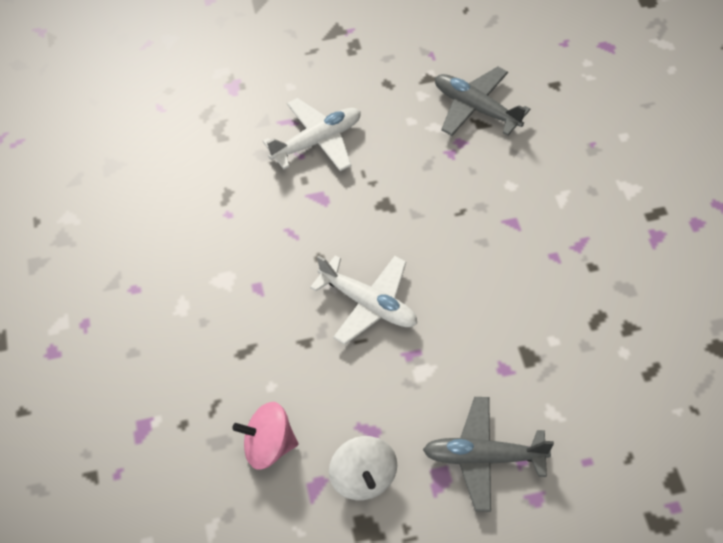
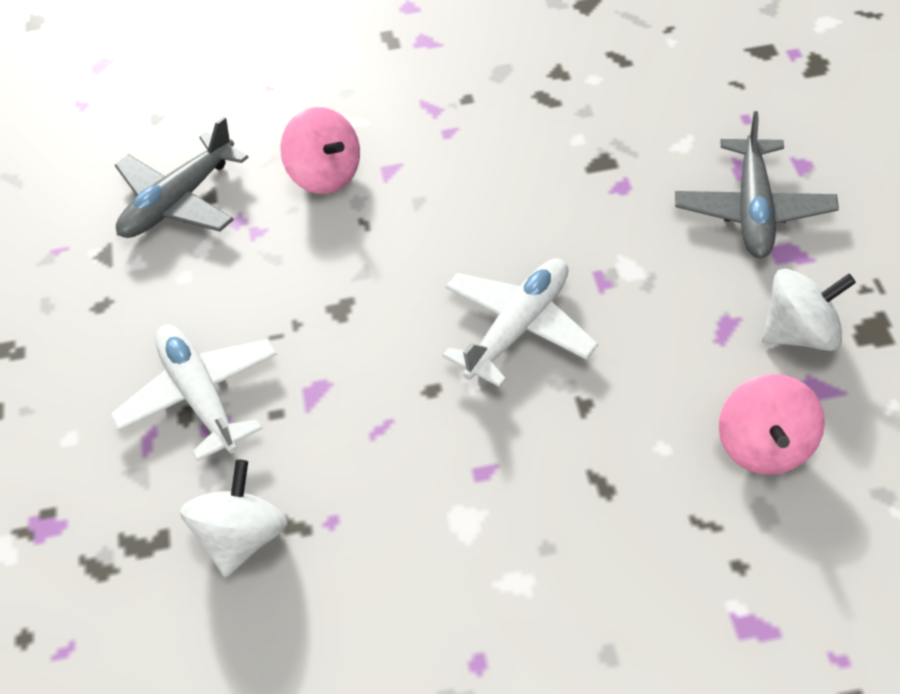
camera: 85 degrees left, 5 degrees down
(219, 173) = (241, 538): none -> white spinning top
(505, 185) = (325, 175): none -> pink spinning top

